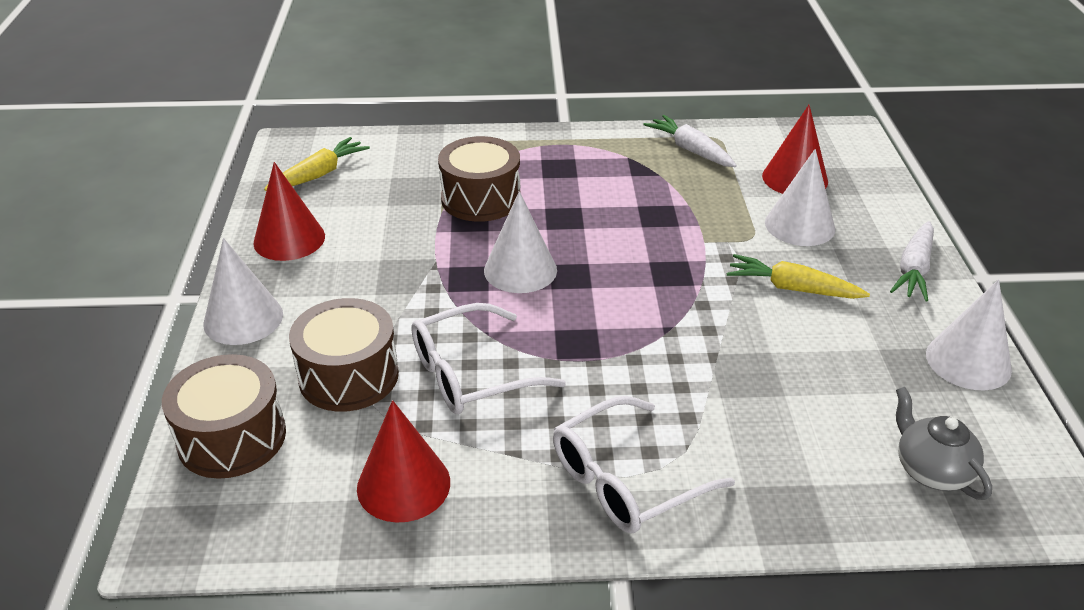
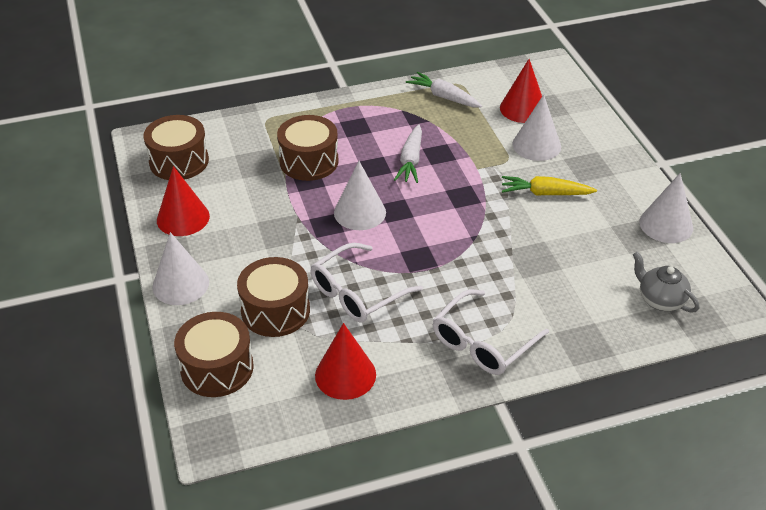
camera: 15 degrees left, 5 degrees up
(319, 174) = (179, 161): yellow carrot -> brown drum
(914, 270) = (618, 166): white carrot -> white carrot (411, 161)

